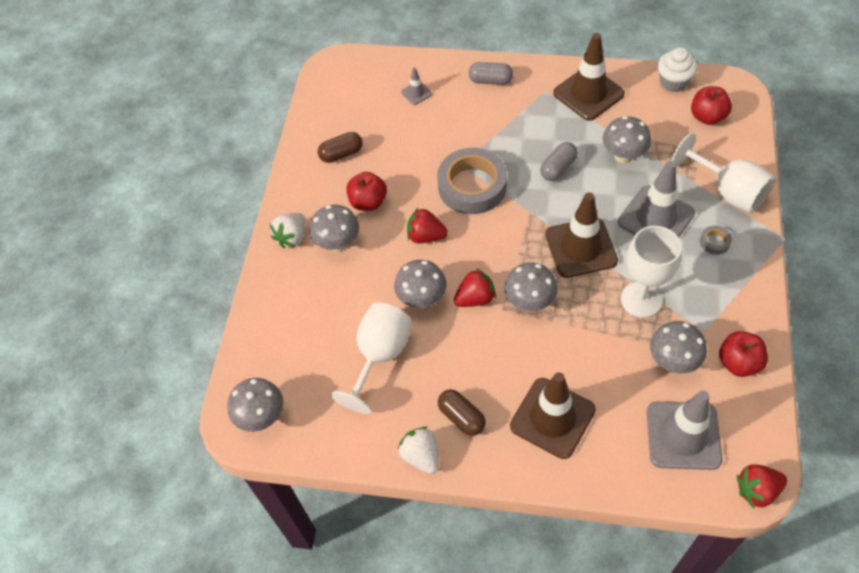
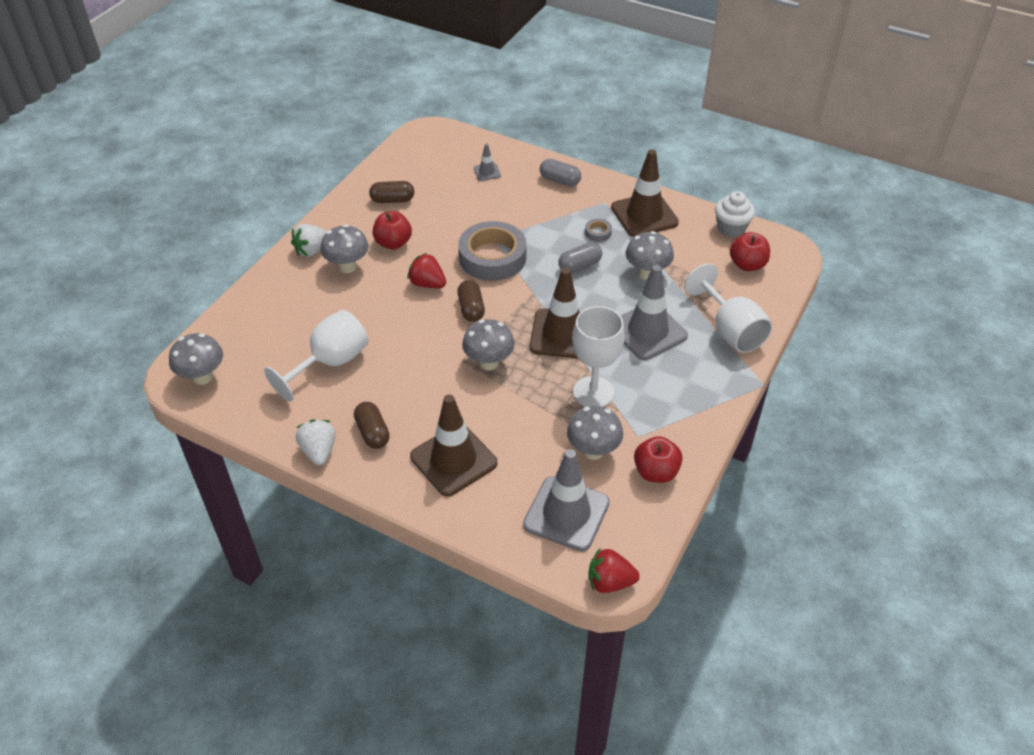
camera: 15 degrees right, 10 degrees down
(422, 299) = (394, 331): grey mushroom -> none
(475, 298) = (441, 345): red strawberry -> none
(482, 249) = (471, 309): none -> brown capsule
(714, 242) = (692, 367): grey tape -> grey tape (598, 232)

